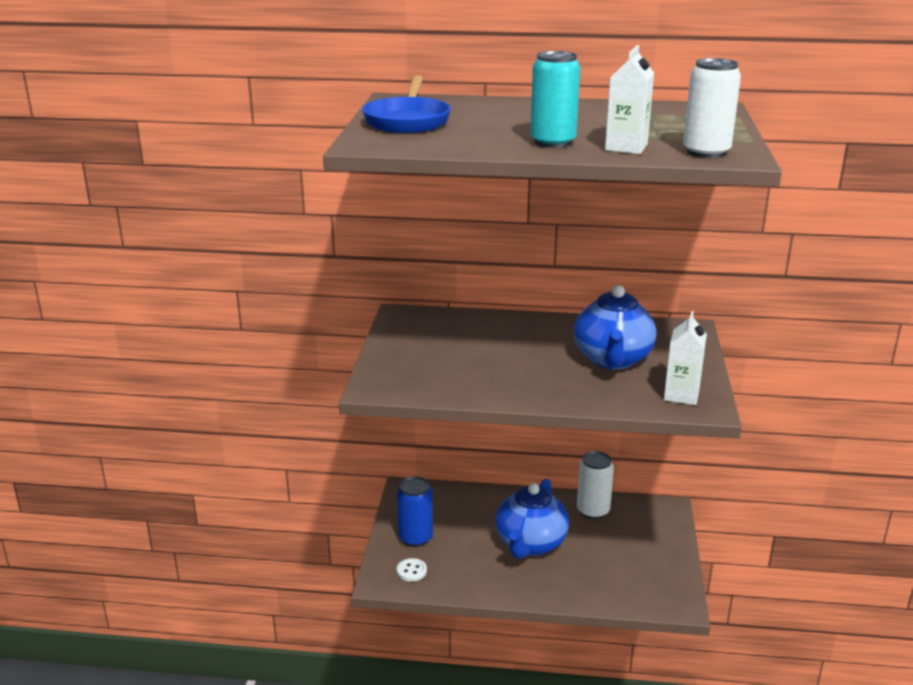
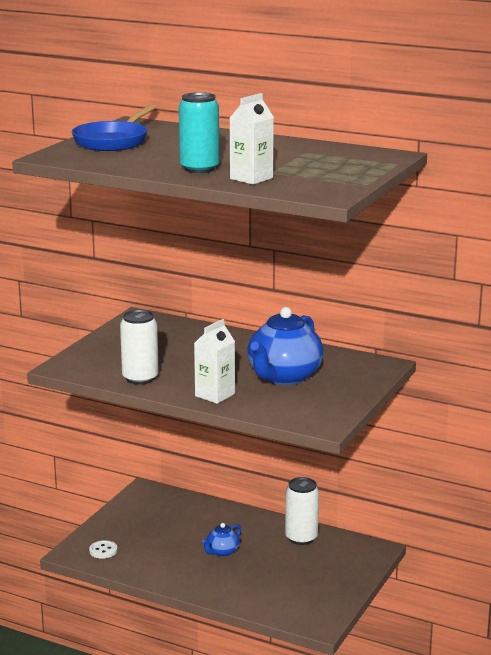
camera: 20 degrees right, 5 degrees down
(415, 538) = (125, 527): blue can -> none
(530, 544) = (222, 552): blue teapot -> blue teapot, size x0.48
(681, 395) = (313, 412): white carton -> white carton (215, 395)
(706, 152) = (310, 189): white can -> white can (140, 378)

